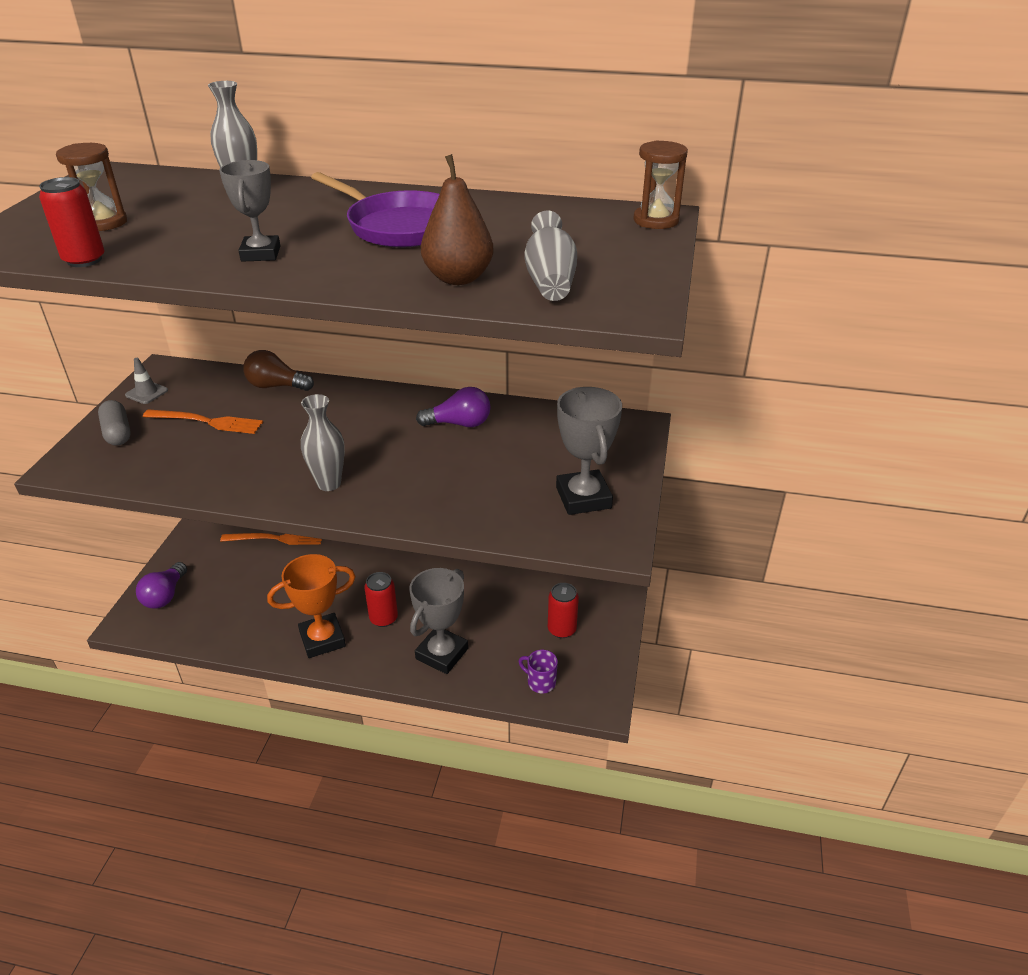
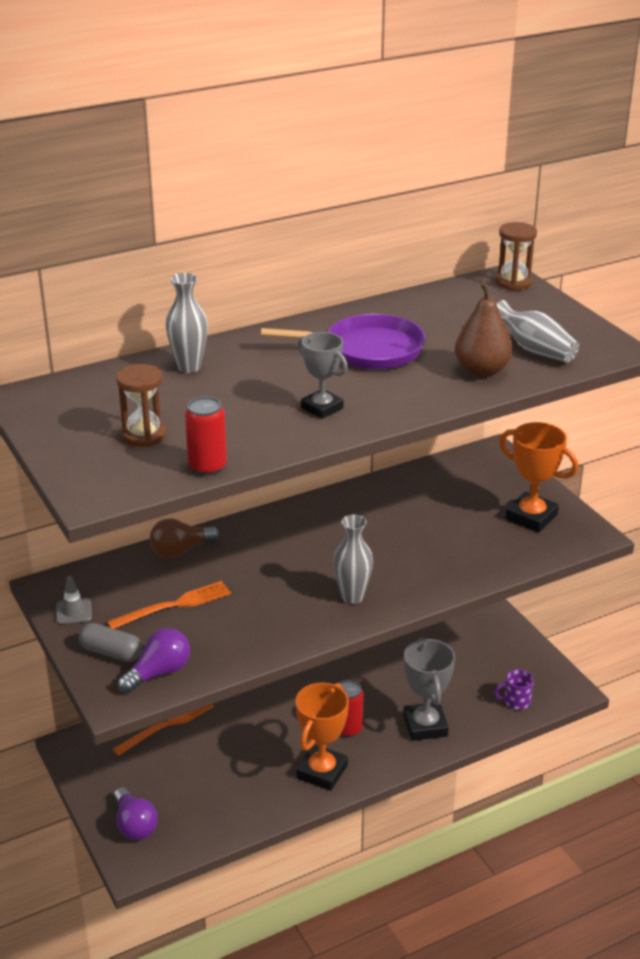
camera: 40 degrees left, 5 degrees down
(459, 424) = (374, 509): purple light bulb -> purple light bulb (159, 673)
(561, 629) = (485, 659): red can -> none
(583, 498) = (531, 517): grey trophy -> orange trophy

